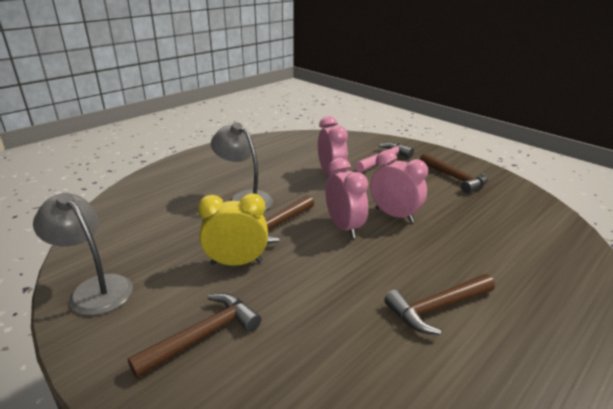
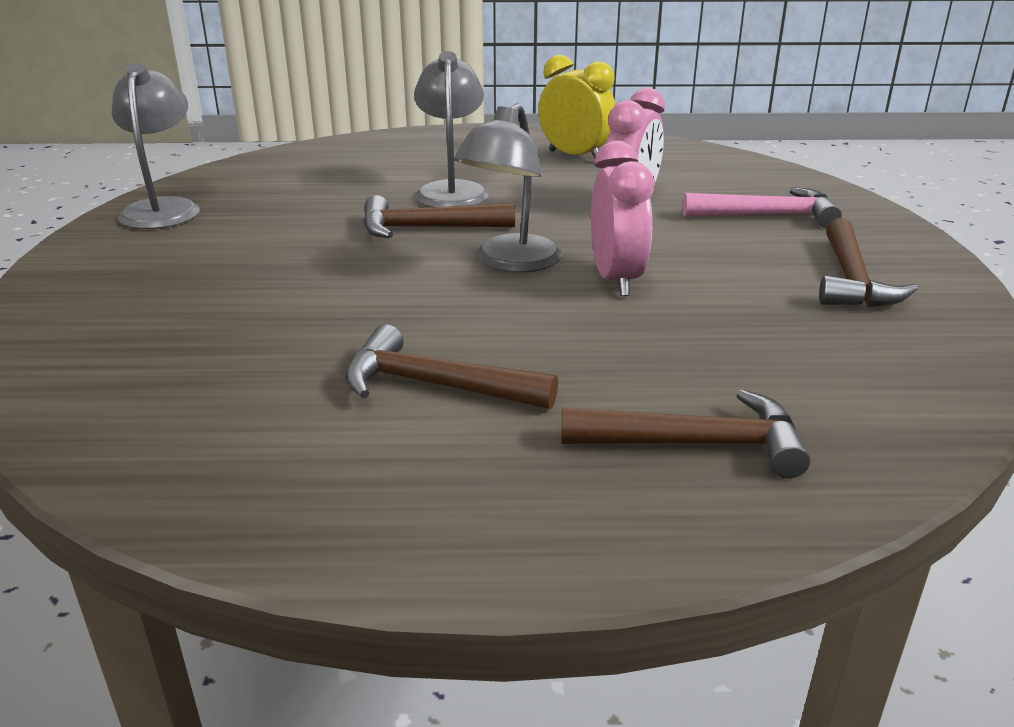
camera: 45 degrees right, 0 degrees up
(203, 335) = (166, 281): brown hammer -> brown hammer (695, 444)
(236, 262) = (315, 242): yellow clock -> yellow clock (575, 156)
(344, 227) = (510, 262): pink clock -> grey lamp

